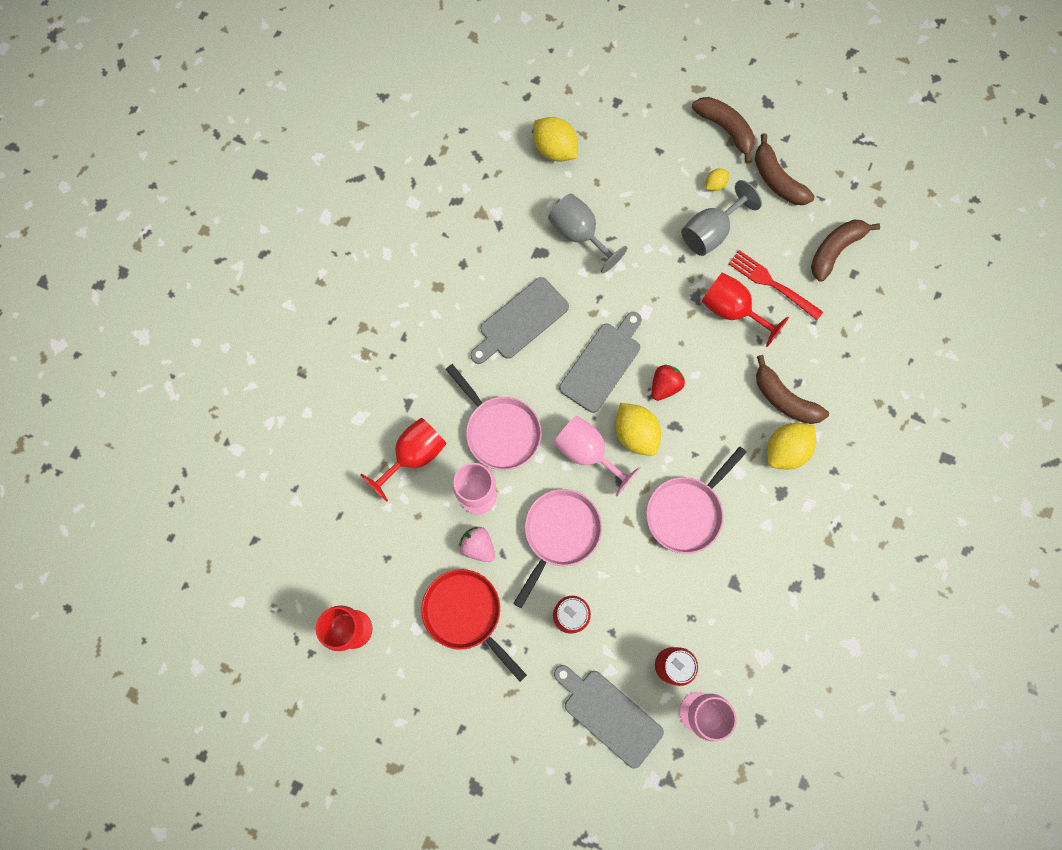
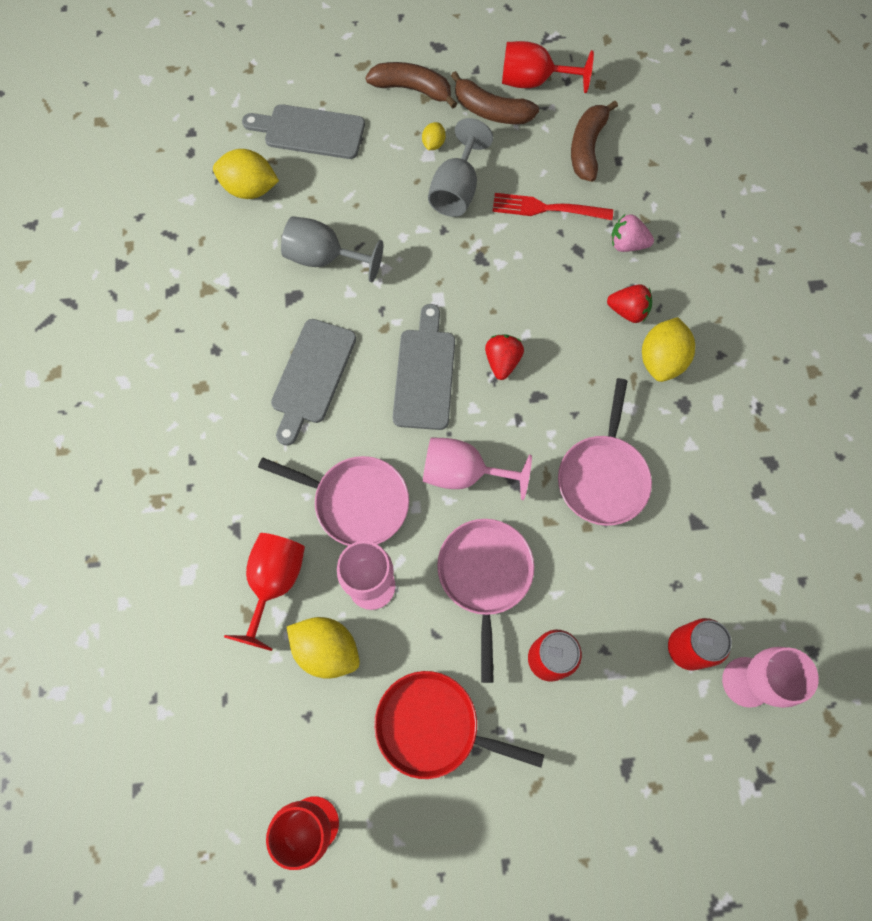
camera: 30 degrees left, 5 degrees down
(478, 546) = (403, 641): pink strawberry -> pink strawberry (627, 244)
(609, 714) = (656, 744): grey cutting board -> grey cutting board (310, 132)
(635, 434) = (501, 426): yellow lemon -> yellow lemon (327, 650)
(732, 310) = (524, 253): red goblet -> red goblet (533, 82)
(784, 399) = (628, 311): brown banana -> red strawberry

